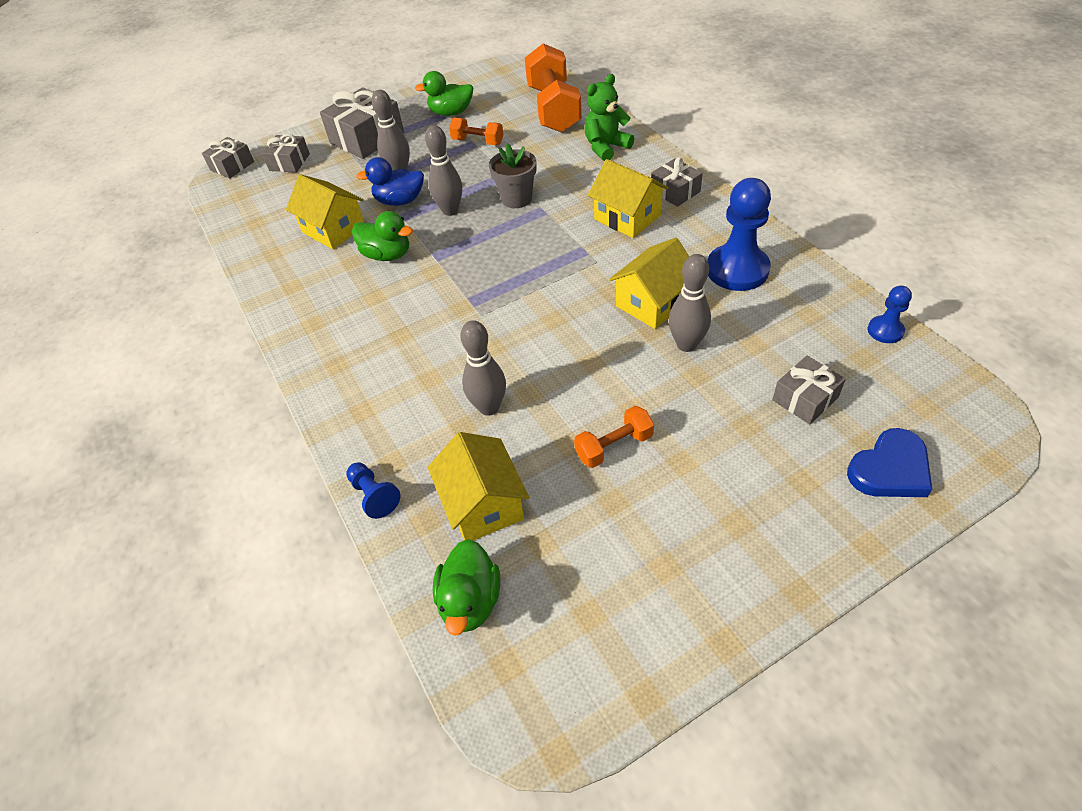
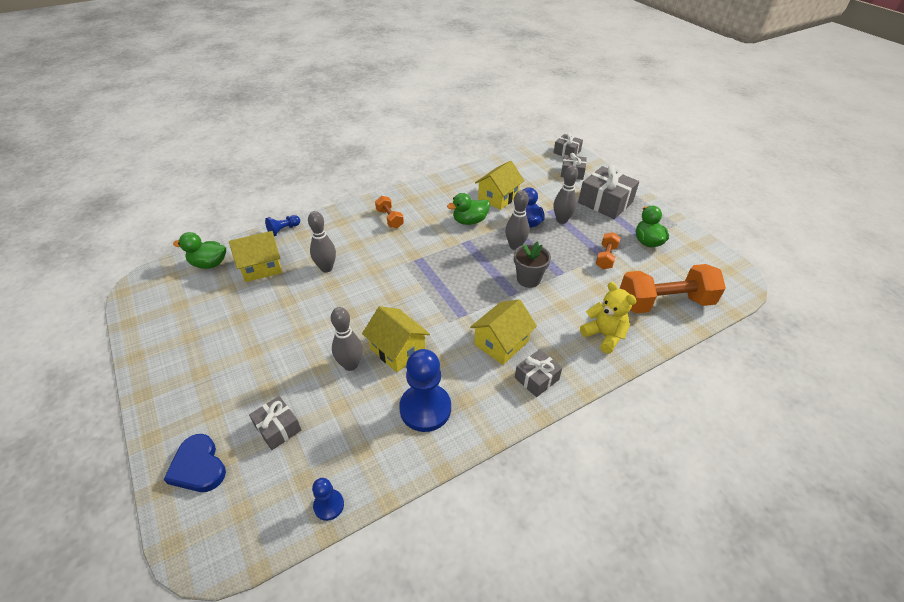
camera: 85 degrees right, 5 degrees down
(387, 255) = (469, 221): green duck -> green duck turned 45 degrees clockwise
(606, 147) = (604, 335): green teddy bear -> yellow teddy bear
(614, 446) = (277, 320): orange dumbbell -> orange dumbbell (389, 219)

